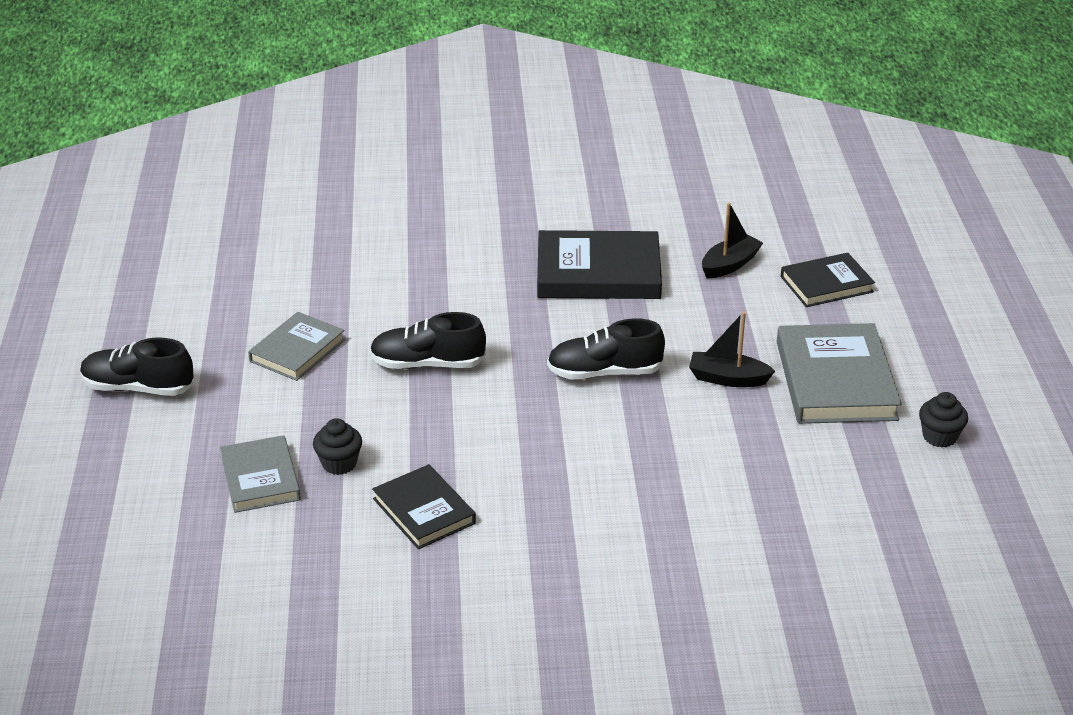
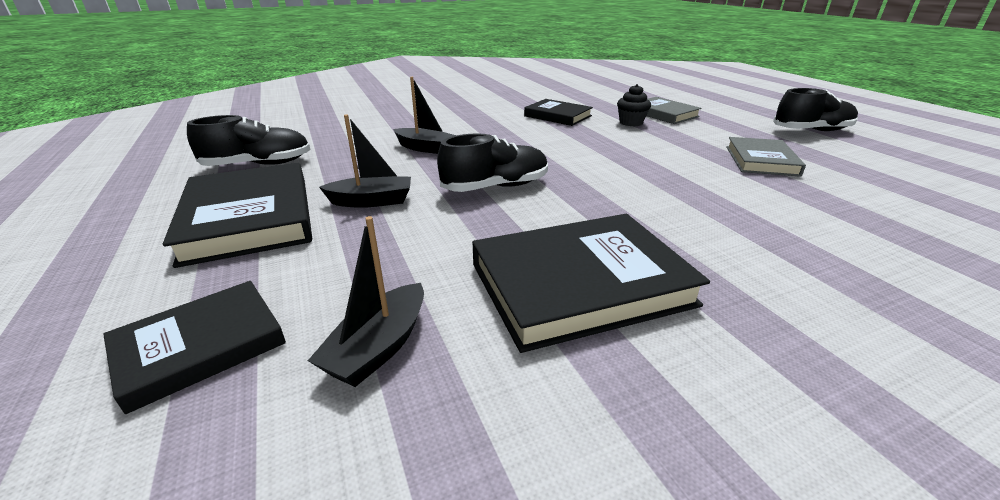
camera: 160 degrees right, 5 degrees down
(427, 364) = (651, 169): black shoe -> black shoe (258, 164)
(655, 462) = (425, 148): none -> black boat
(835, 380) = (249, 218): grey book -> black book
(939, 437) = (161, 193): black cupcake -> none

